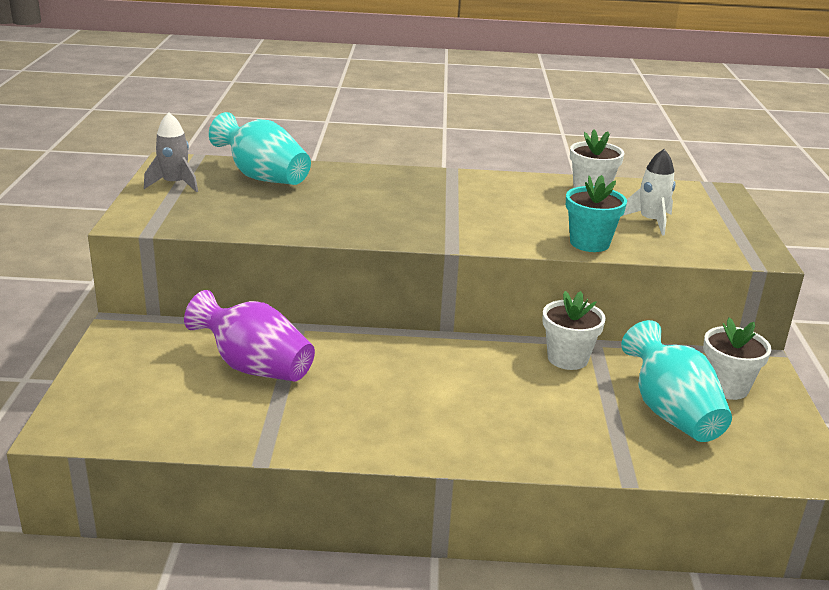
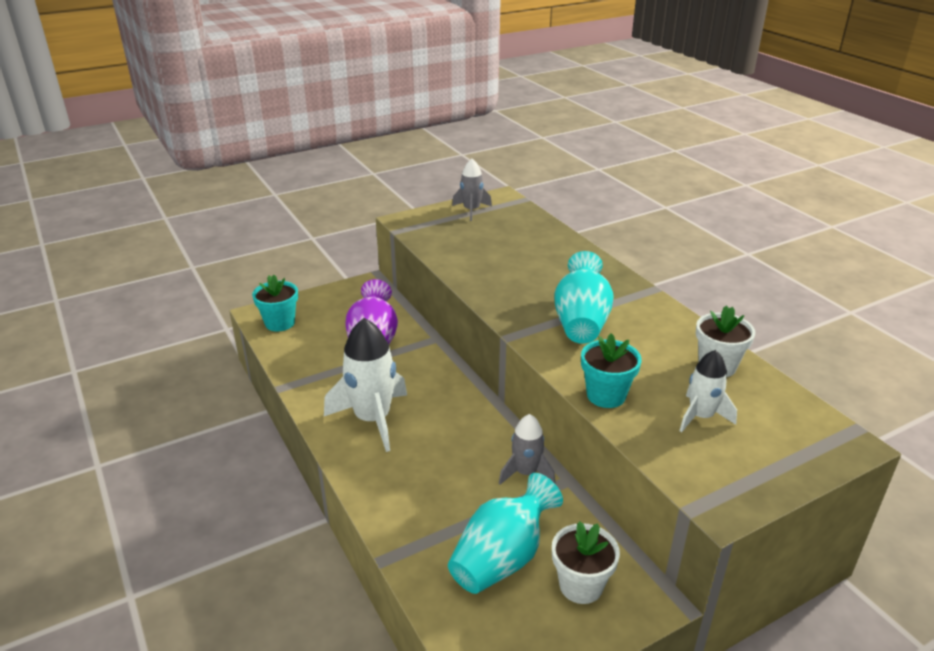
camera: 60 degrees right, 5 degrees up
(111, 419) = (280, 323): none -> turquoise flower pot
(263, 177) = (523, 230): turquoise vase -> turquoise vase (581, 322)
(399, 414) = (372, 419): none -> white rocket
(567, 358) = (526, 472): white flower pot -> grey rocket

